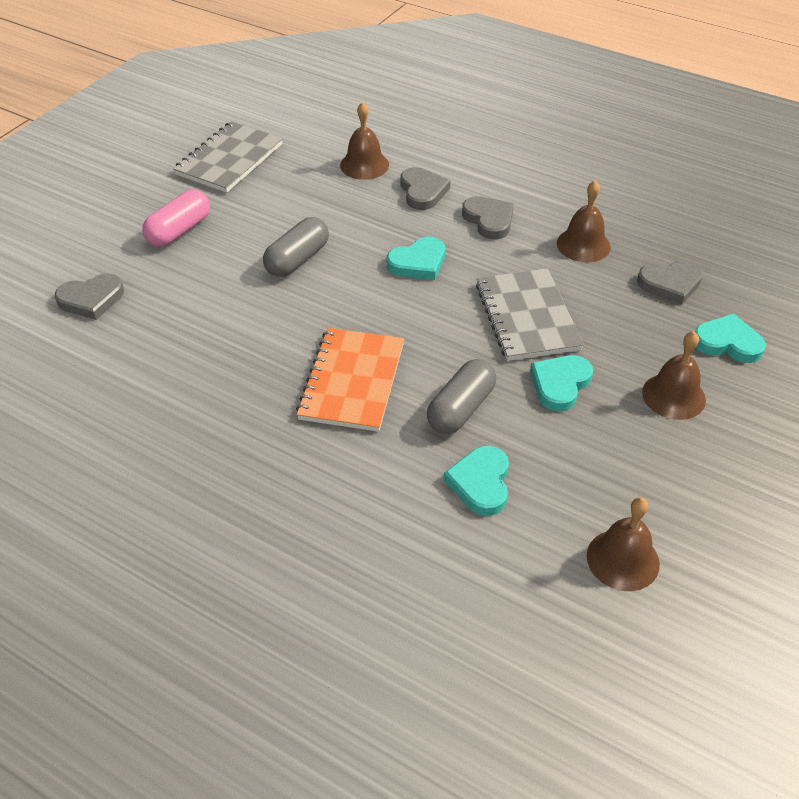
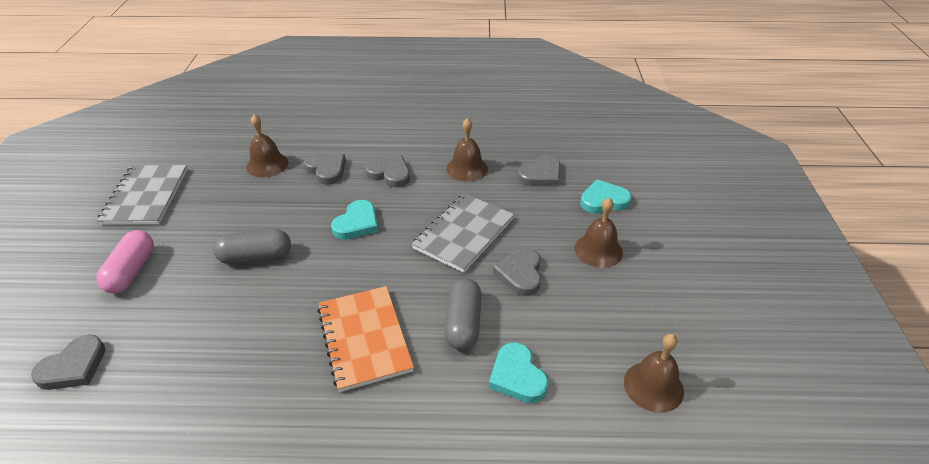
camera: 30 degrees left, 5 degrees down
(297, 259) = (256, 257): grey capsule -> grey capsule turned 75 degrees clockwise
(527, 317) = (463, 233): grey notebook -> grey notebook turned 75 degrees clockwise
(560, 384) = (520, 274): turquoise heart -> grey heart

